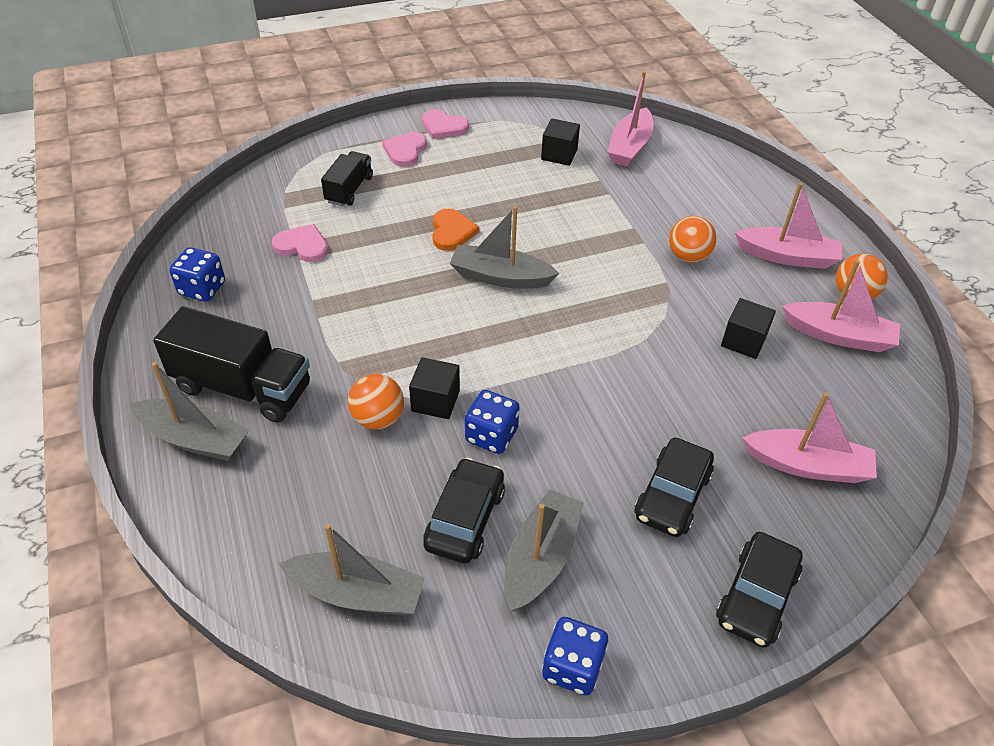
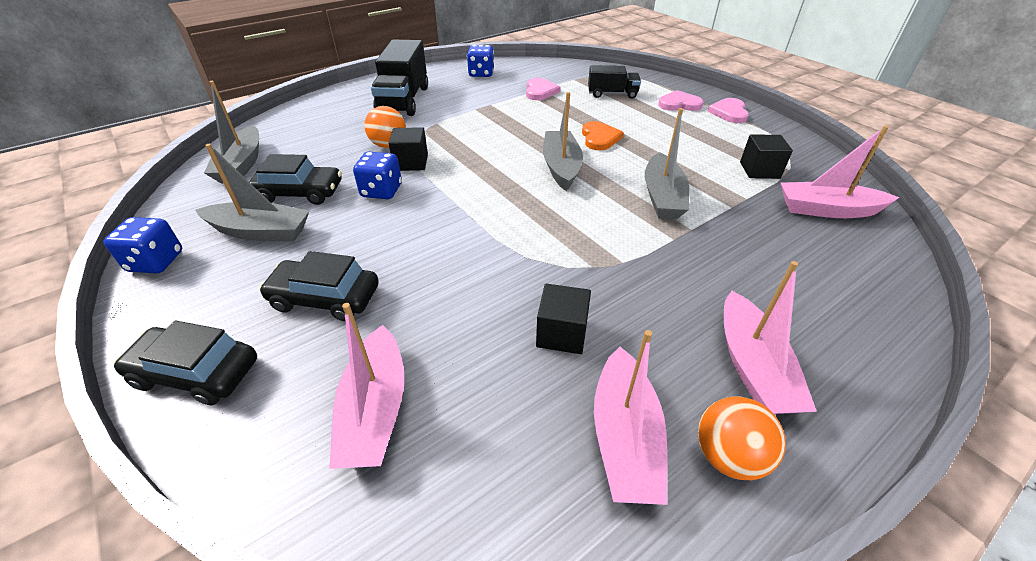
camera: 75 degrees right, 5 degrees down
(195, 439) = (360, 96): grey boat -> grey boat (662, 197)
(452, 232) = (599, 138): orange heart -> orange heart turned 75 degrees counterclockwise
(688, 256) = (677, 273): orange ball -> none

